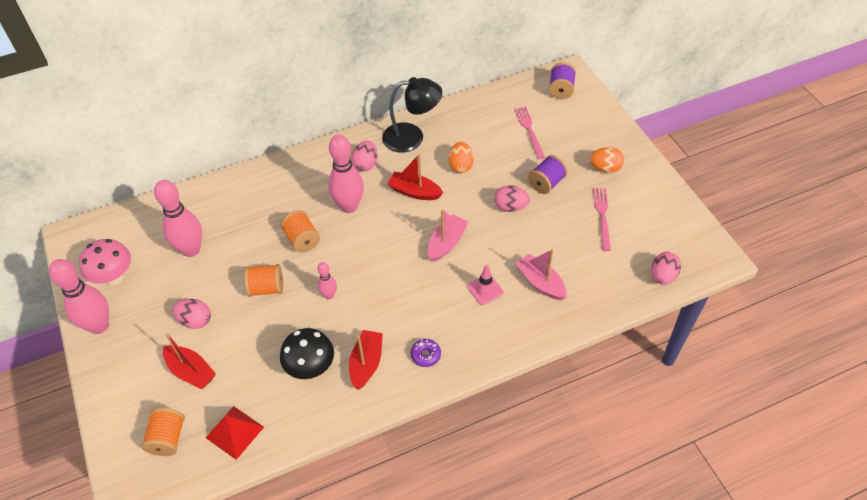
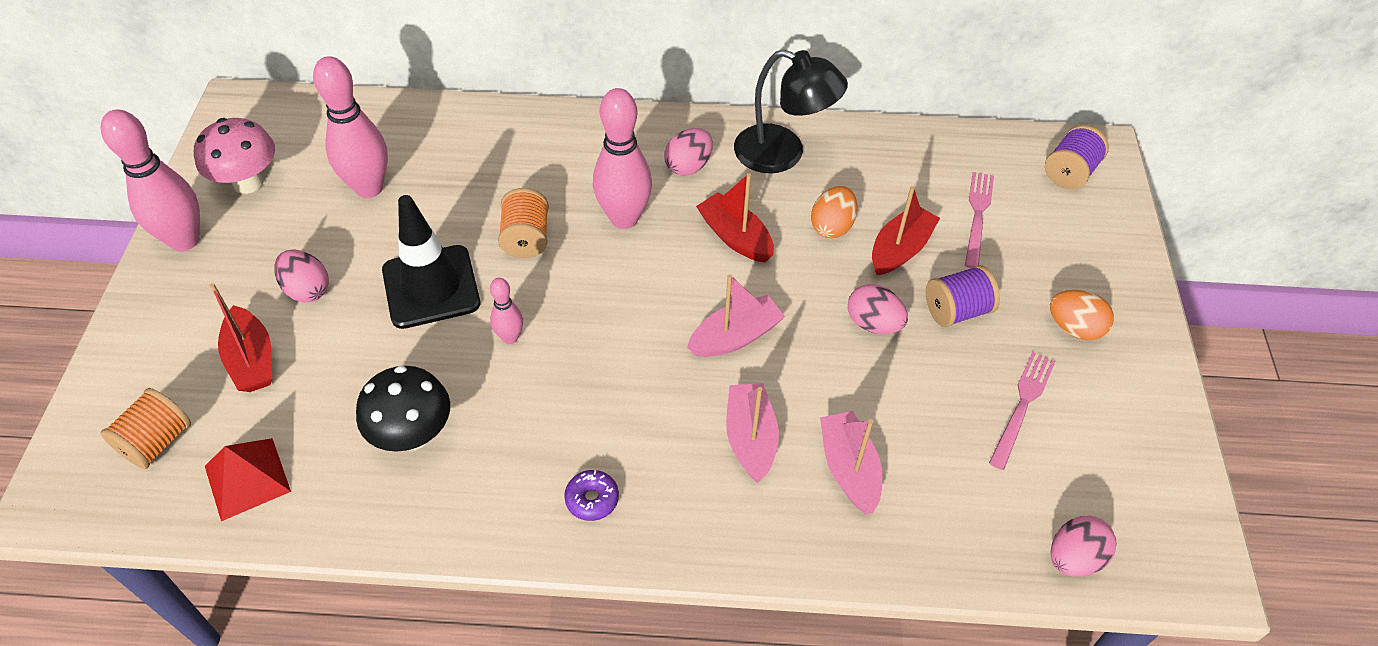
camera: 25 degrees right, 0 degrees up
(266, 288) = (431, 287): orange spool -> black traffic cone
(366, 363) = (496, 468): red boat -> red boat (900, 249)
(485, 290) = (750, 438): pink traffic cone -> pink boat

